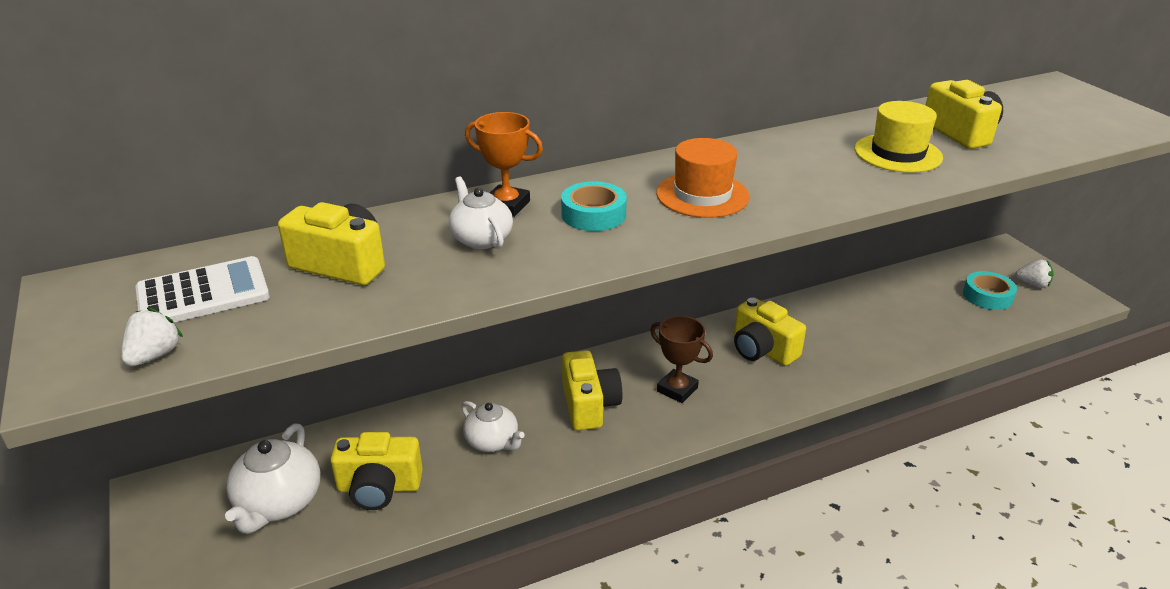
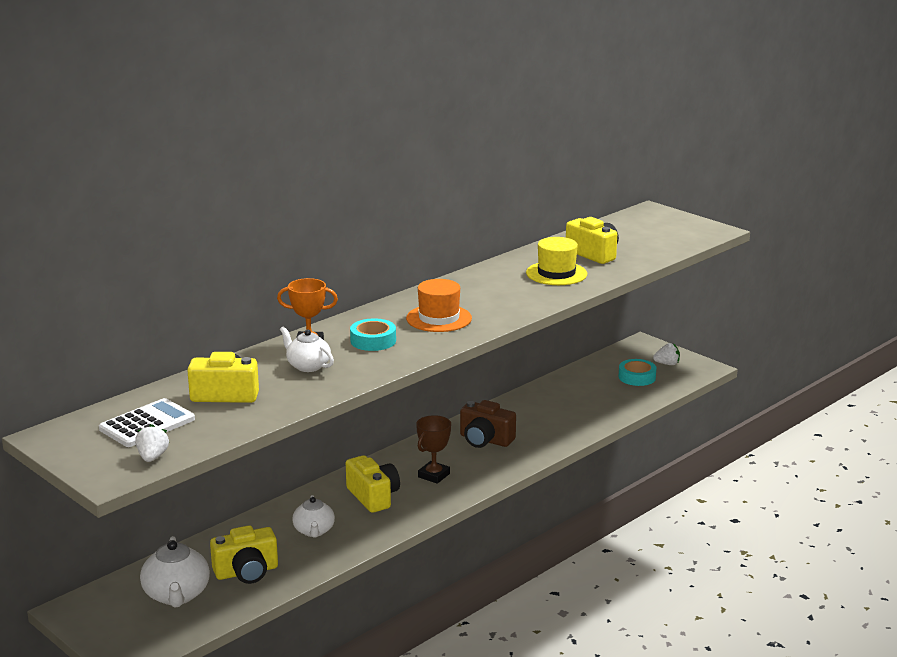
camera: 20 degrees left, 10 degrees down
(492, 442) = (314, 531): white teapot -> white teapot turned 60 degrees clockwise
(677, 389) = (434, 475): brown trophy -> brown trophy turned 75 degrees counterclockwise
(762, 349) = (485, 440): yellow camera -> brown camera

